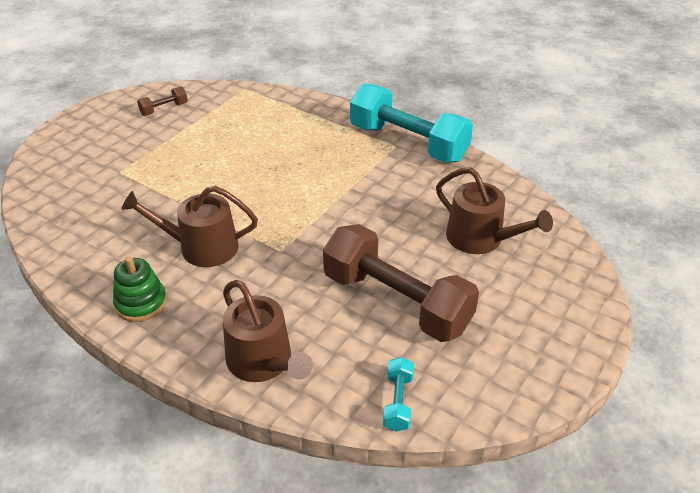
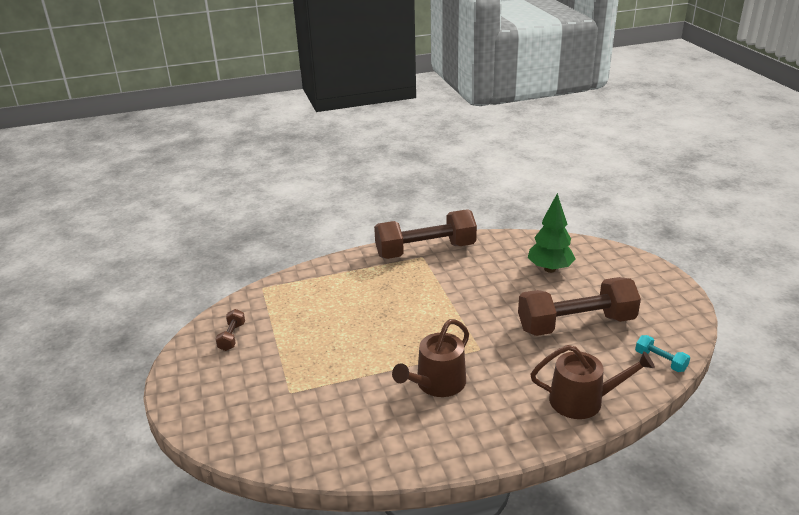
camera: 50 degrees left, 10 degrees down
(141, 303) = (470, 437): green stacking toy -> none
(408, 143) = (425, 250): turquoise dumbbell -> brown dumbbell
(480, 239) = (550, 269): brown watering can -> green tree

